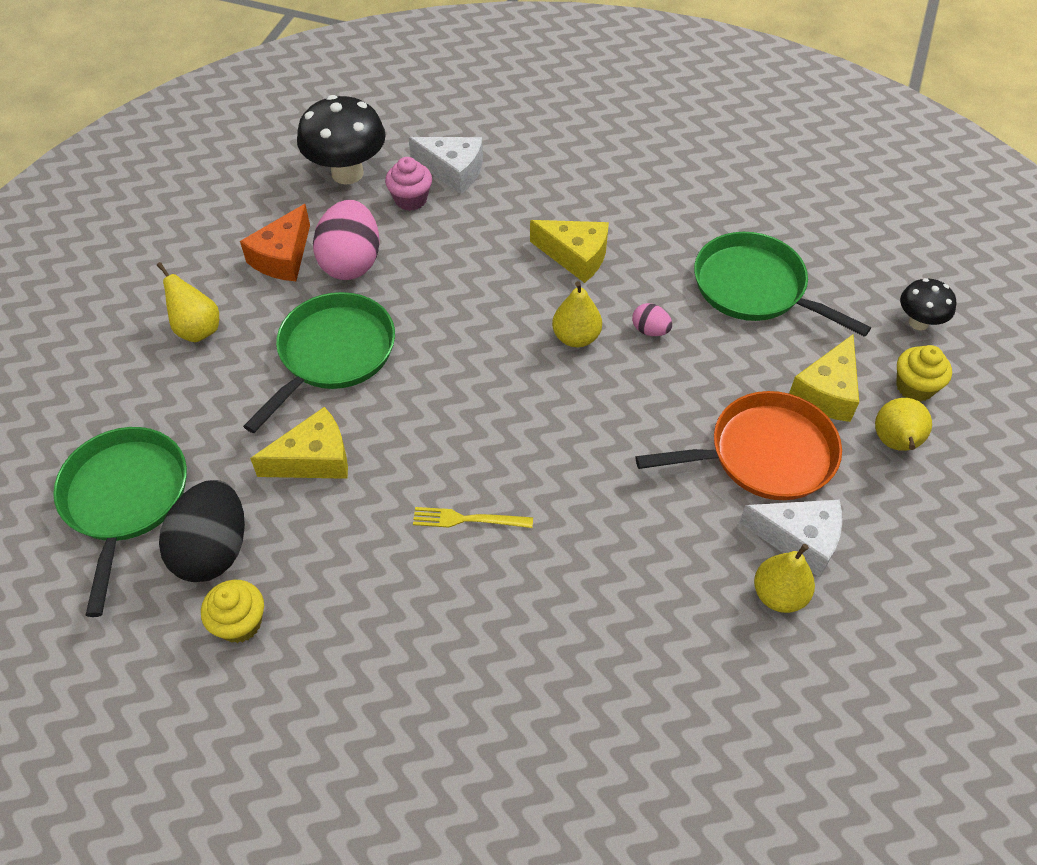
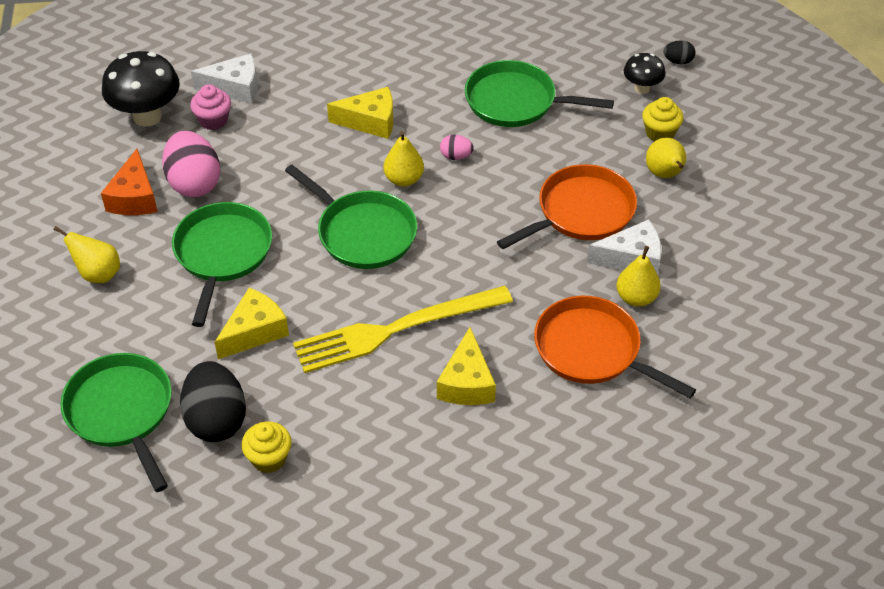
camera: 25 degrees left, 5 degrees down
(468, 519) = (396, 329): yellow fork -> yellow fork, size x2.35
(496, 385) = (363, 233): none -> green pan
(687, 644) = (592, 350): none -> orange pan
(826, 392) = (602, 156): yellow cheese -> yellow cheese (466, 383)
(981, 303) = (678, 61): none -> black egg

